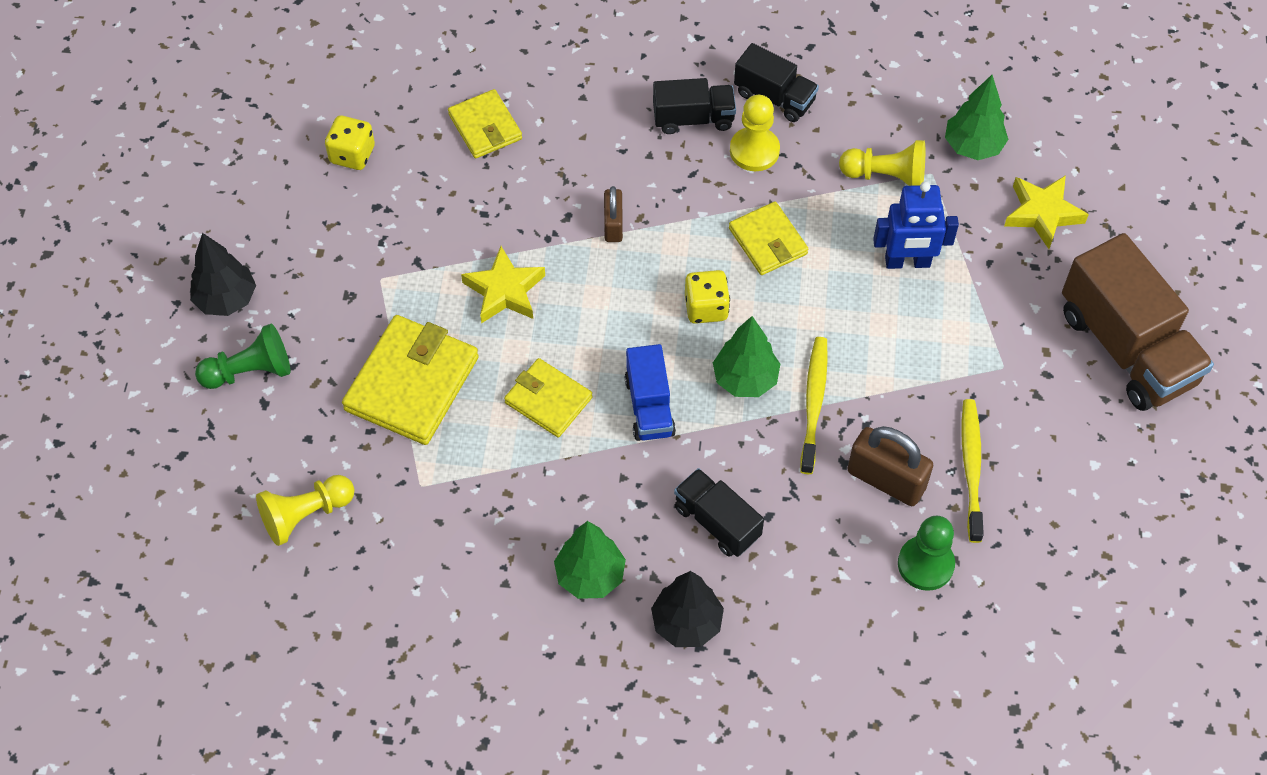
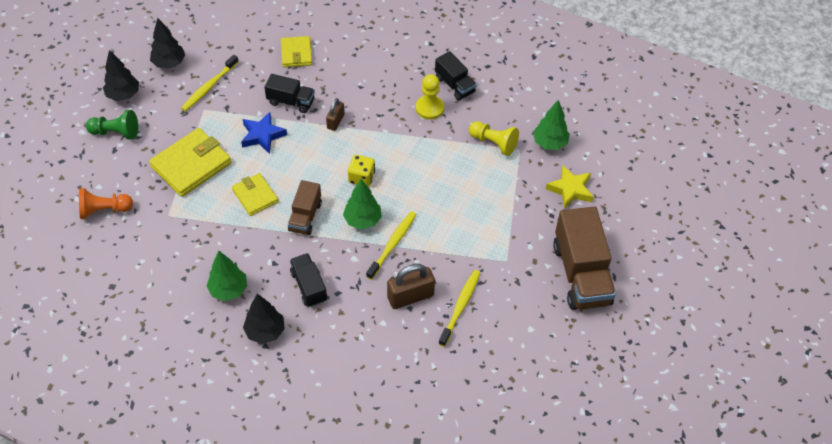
camera: 20 degrees right, 5 degrees down
(275, 216) = (169, 63): none -> black tree
(306, 515) = (104, 210): yellow pawn -> orange pawn
(352, 154) = (223, 46): yellow dice -> none
(368, 236) = (209, 87): none -> yellow toothbrush
(504, 290) = (262, 135): yellow star -> blue star
(649, 406) = (305, 216): blue truck -> brown truck
(693, 118) = (406, 82): black truck -> black truck (291, 101)
(768, 241) = (412, 155): yellow wallet -> none
(886, 480) = (410, 296): brown padlock -> brown padlock turned 75 degrees counterclockwise
(907, 262) = (482, 190): blue robot -> none
(925, 564) = (408, 347): green pawn -> none

